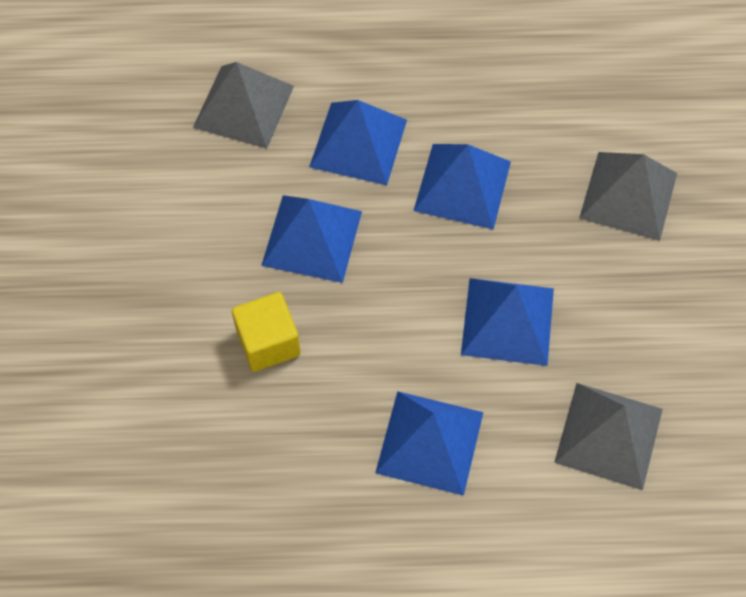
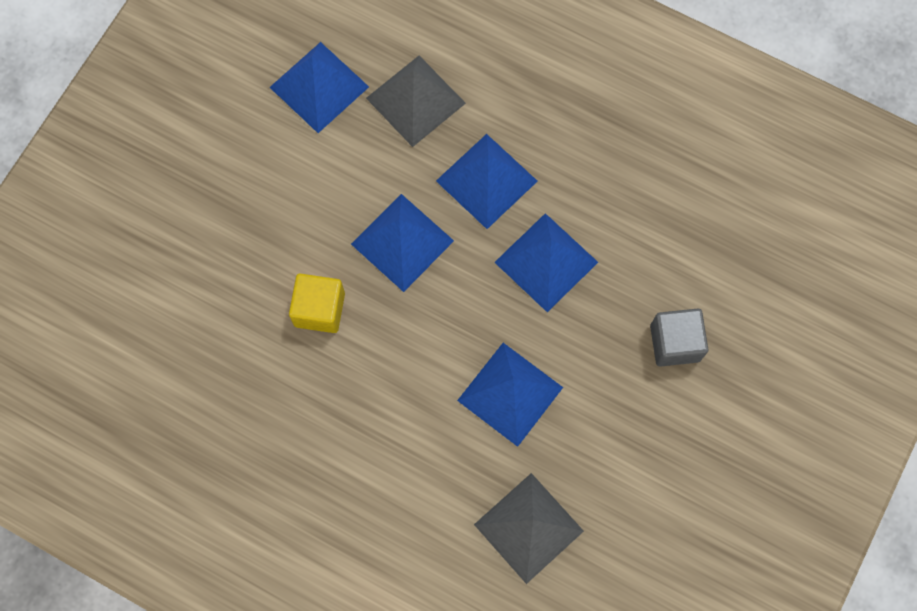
camera: 30 degrees right, 10 degrees up
(430, 442) = (391, 455): blue pyramid -> blue pyramid (319, 87)
(628, 195) = (675, 343): grey pyramid -> grey cube

